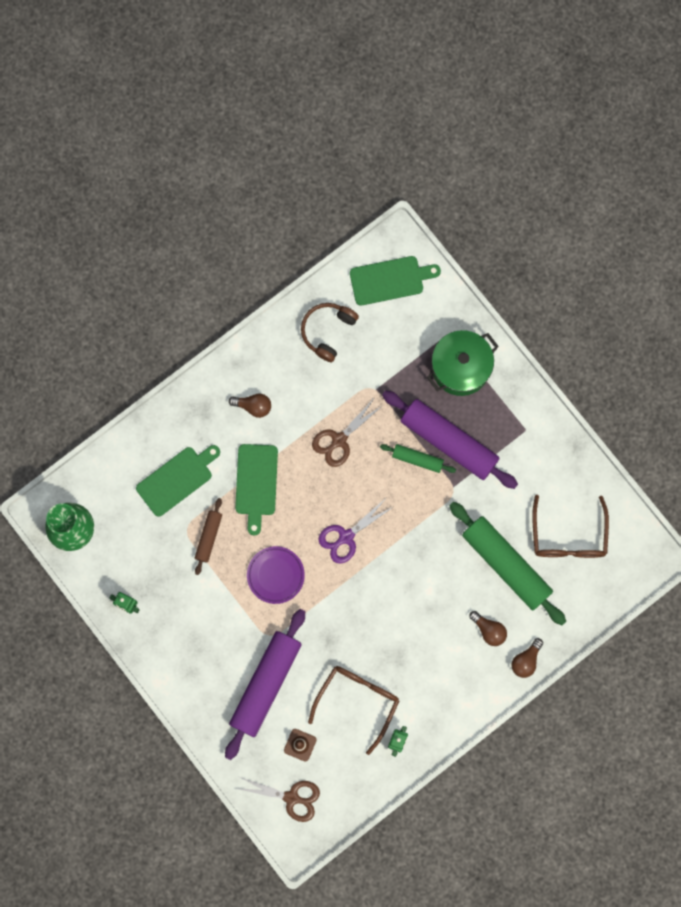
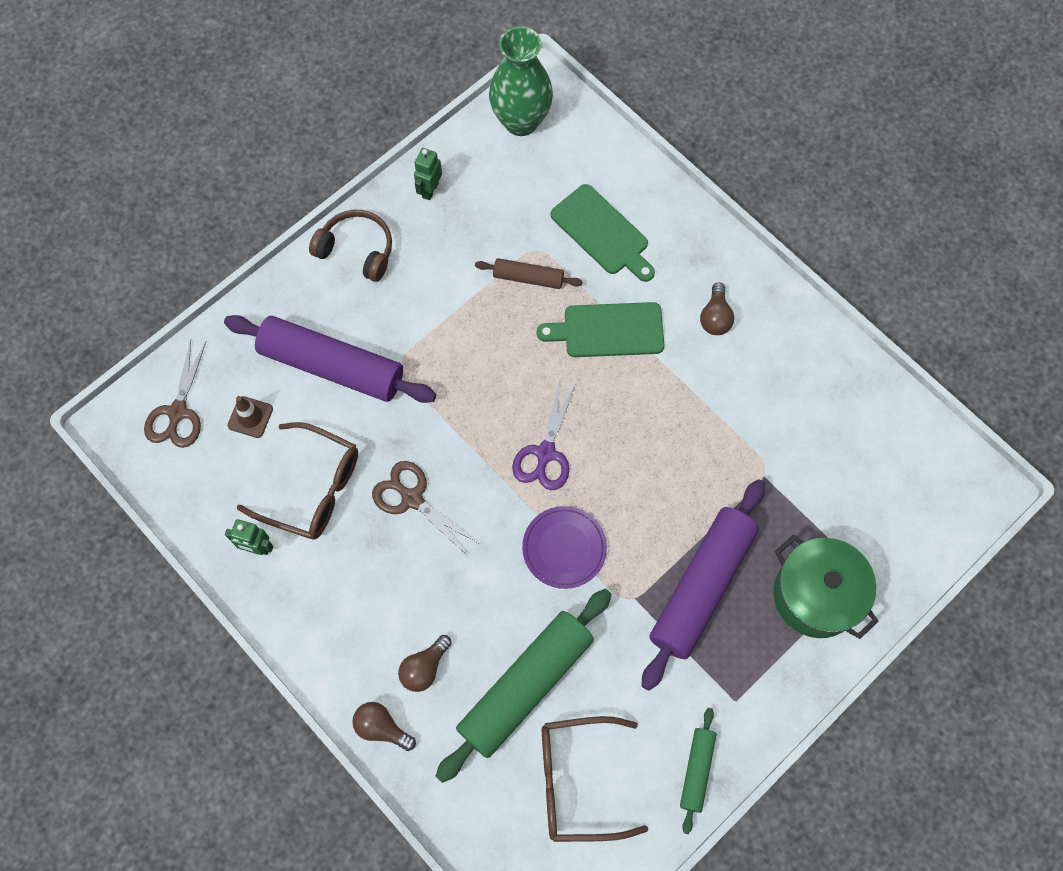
camera: 85 degrees right, 10 degrees down
(275, 575) = (483, 366): purple plate -> purple plate (564, 548)
(328, 331) = (837, 405): brown headphones -> brown headphones (357, 250)
(339, 440) = (683, 432): brown scissors -> brown scissors (412, 498)
(346, 537) = (545, 453): purple scissors -> purple scissors turned 120 degrees counterclockwise
(390, 280) = (929, 483): green cutting board -> none
(417, 459) = (669, 543): green rolling pin -> green rolling pin (696, 770)

